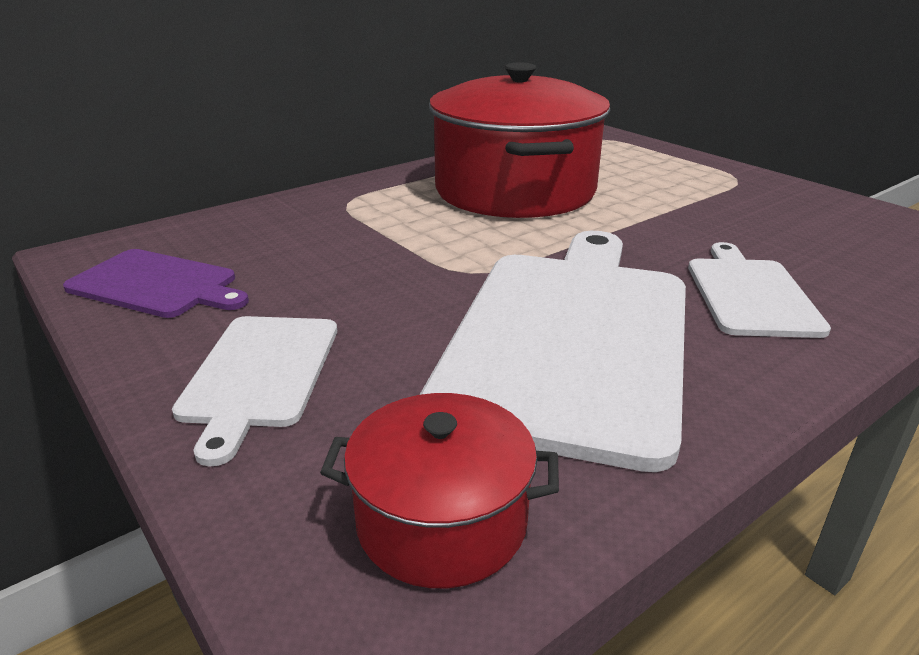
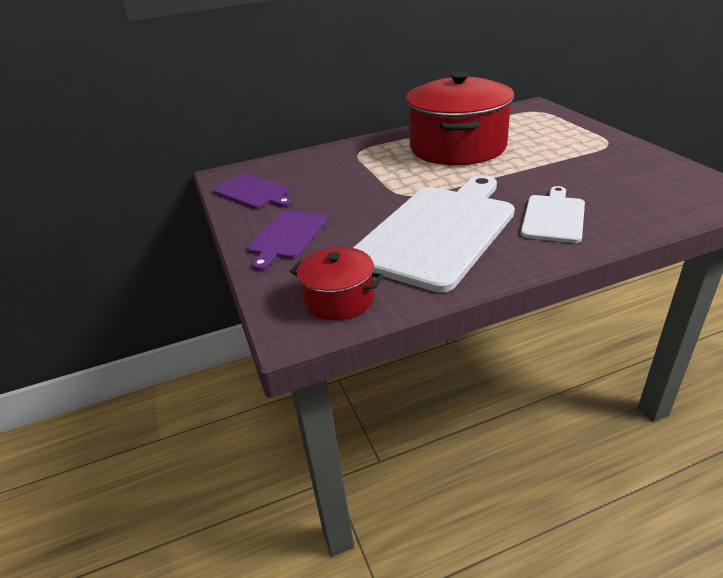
camera: 20 degrees right, 5 degrees up
(259, 374) = (287, 236): white cutting board -> purple cutting board

